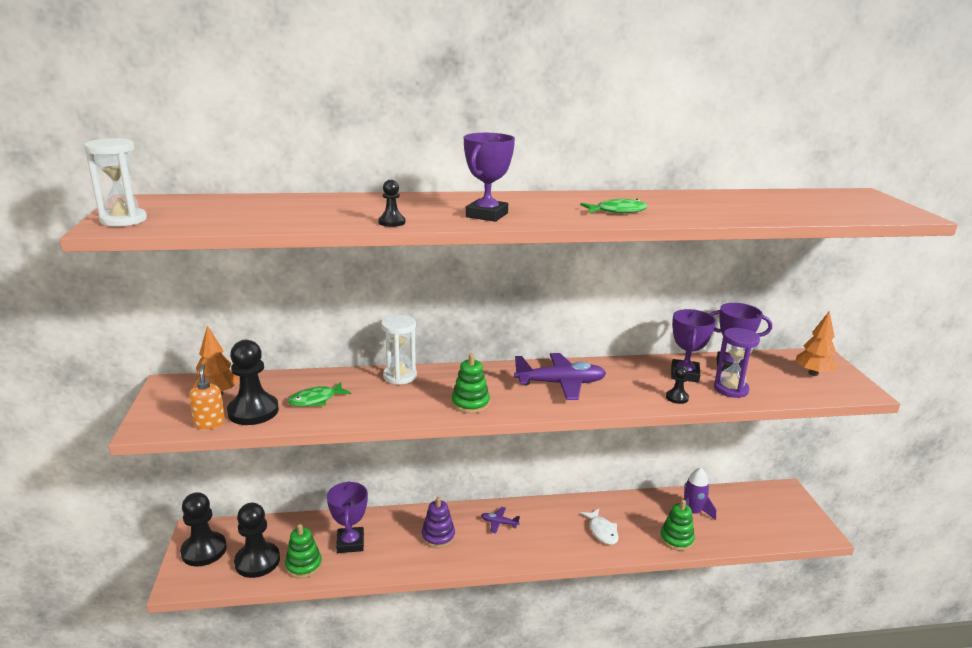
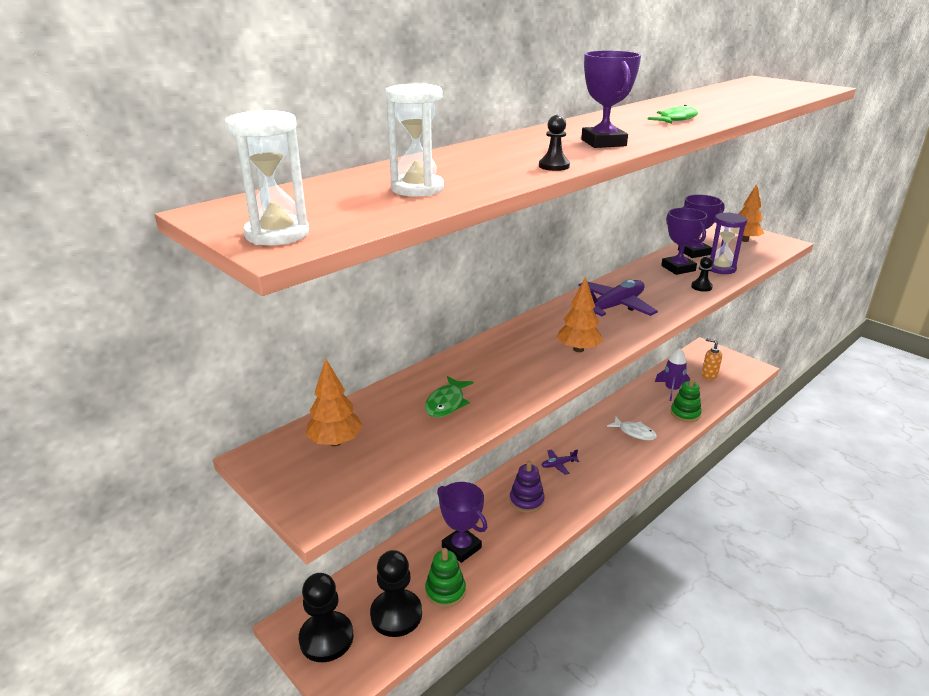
camera: 35 degrees left, 5 degrees up
(209, 423) = (381, 473): orange soap dispenser -> orange soap dispenser (709, 375)
(253, 411) = (405, 441): black pawn -> none
(400, 376) = (483, 351): white hourglass -> white hourglass (417, 189)
(470, 403) = (578, 349): green stacking toy -> orange tree

